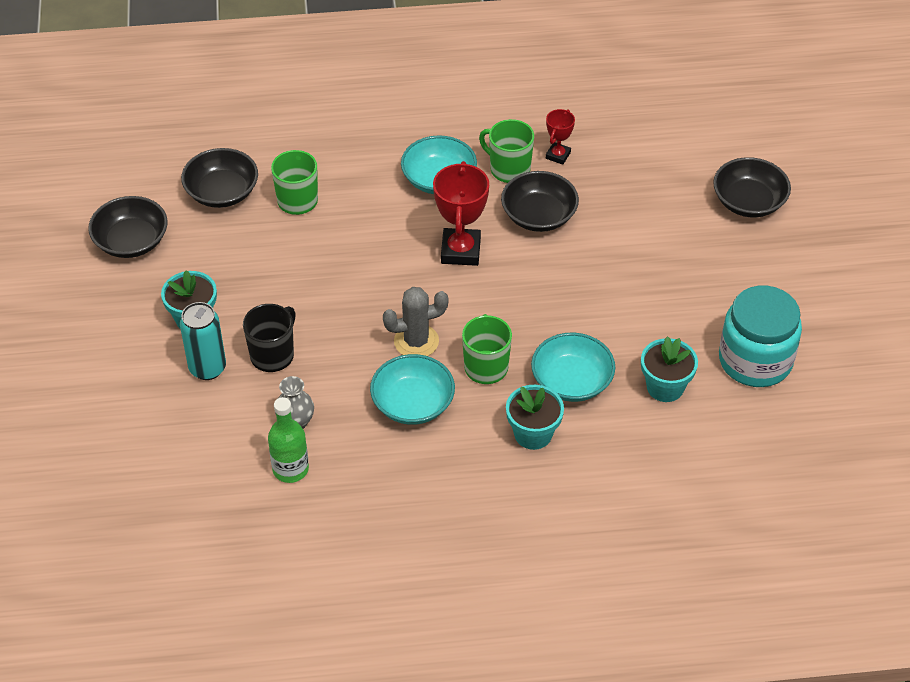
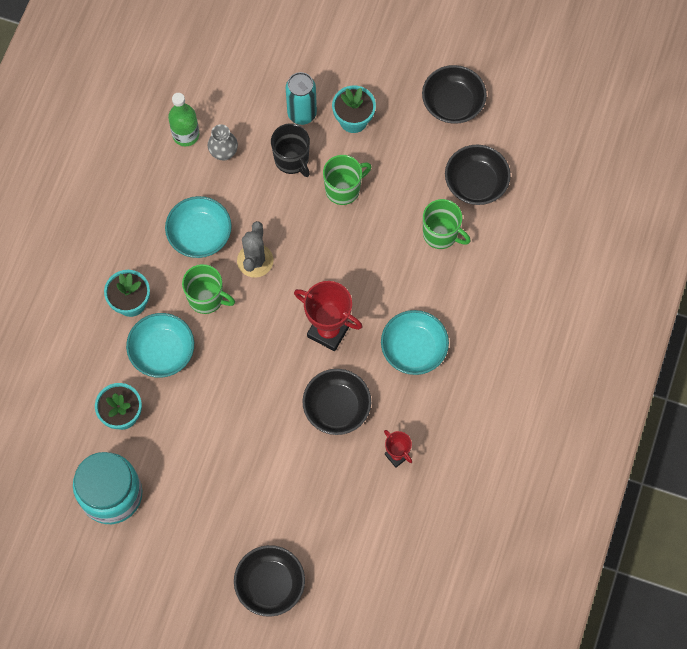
camera: 115 degrees right, 20 degrees up
(509, 169) = (399, 408): green mug -> green mug (343, 189)

